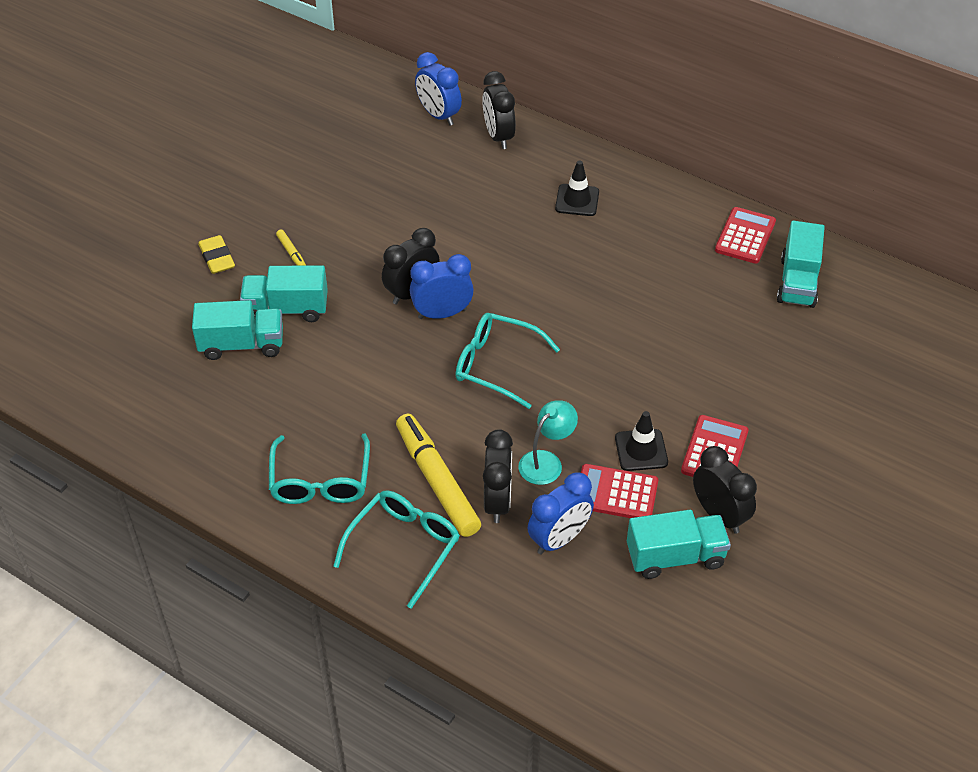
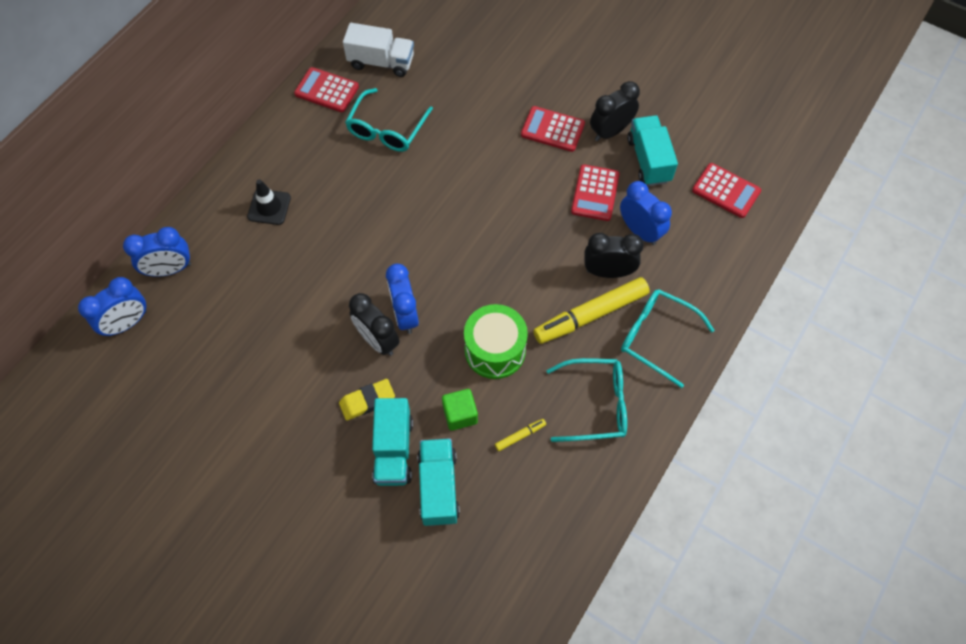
camera: 90 degrees left, 15 degrees up
(217, 258) = (318, 525): yellow eraser -> yellow eraser (367, 401)
(291, 252) = (316, 452): yellow marker -> yellow marker (520, 436)
(320, 361) = (460, 414): none -> green cube
(394, 390) = (495, 350): none -> green drum
(496, 365) = (466, 272): turquoise glasses -> turquoise glasses (386, 130)
(498, 137) = (170, 269): black clock -> blue clock
(546, 461) = (567, 238): turquoise lamp -> none
(630, 647) = (726, 191): none -> red calculator
(641, 450) = (553, 175): black traffic cone -> none
(797, 282) = (381, 62): turquoise truck -> white truck

